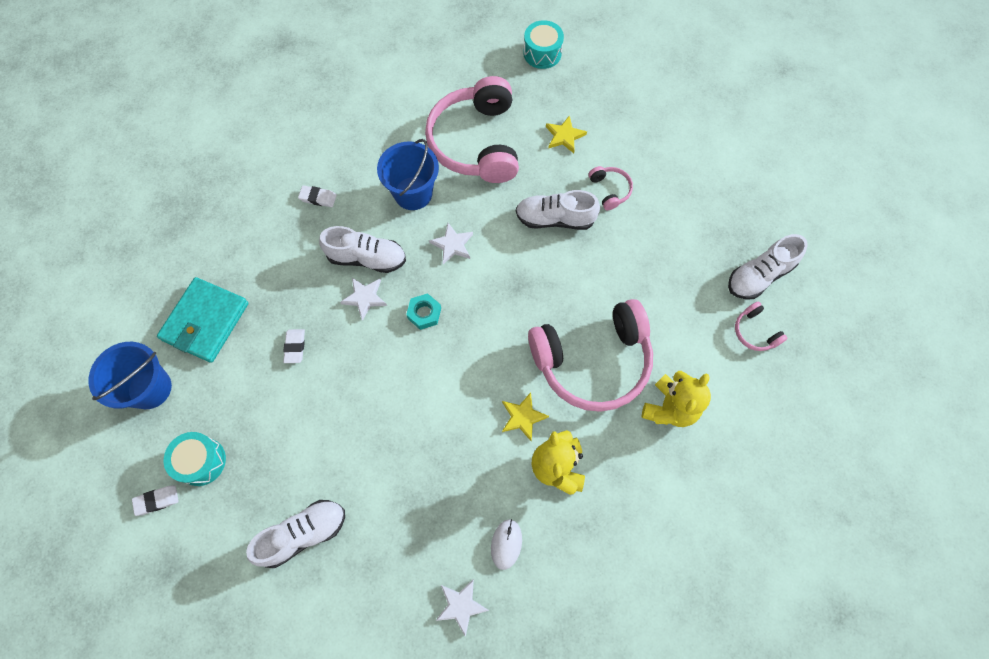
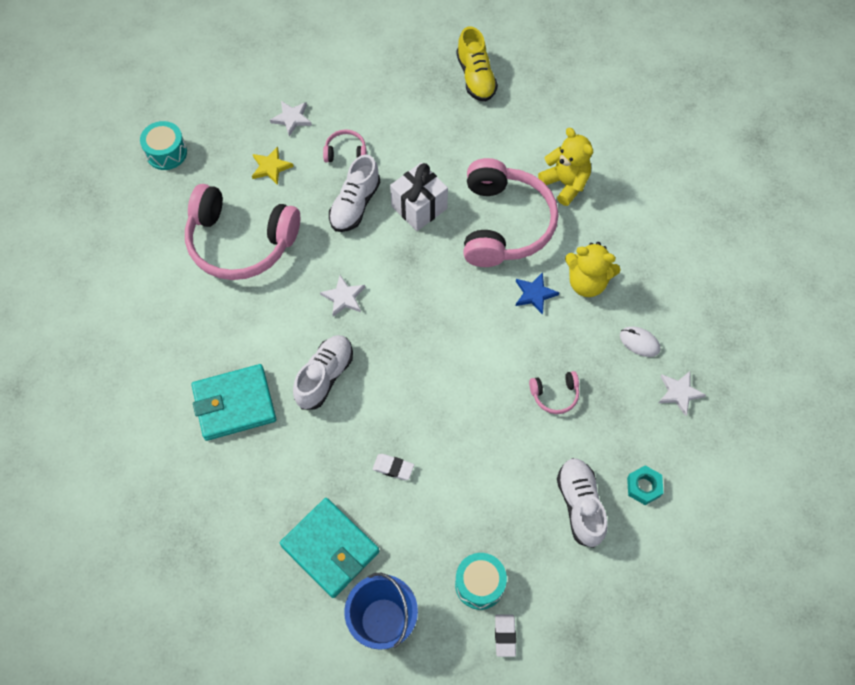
camera: 70 degrees left, 5 degrees down
(318, 198) = (234, 404): white eraser -> turquoise wallet
(365, 298) = (367, 390): white star -> white star (291, 118)
(413, 193) = (271, 315): blue bucket -> none
(424, 313) = (405, 343): turquoise nut -> turquoise nut (644, 487)
(522, 417) = (534, 294): yellow star -> blue star
(577, 275) = (419, 207): none -> white gift
(755, 332) = (523, 100): pink headphones -> pink headphones (555, 395)
(759, 275) = (475, 77): white shoe -> yellow shoe

